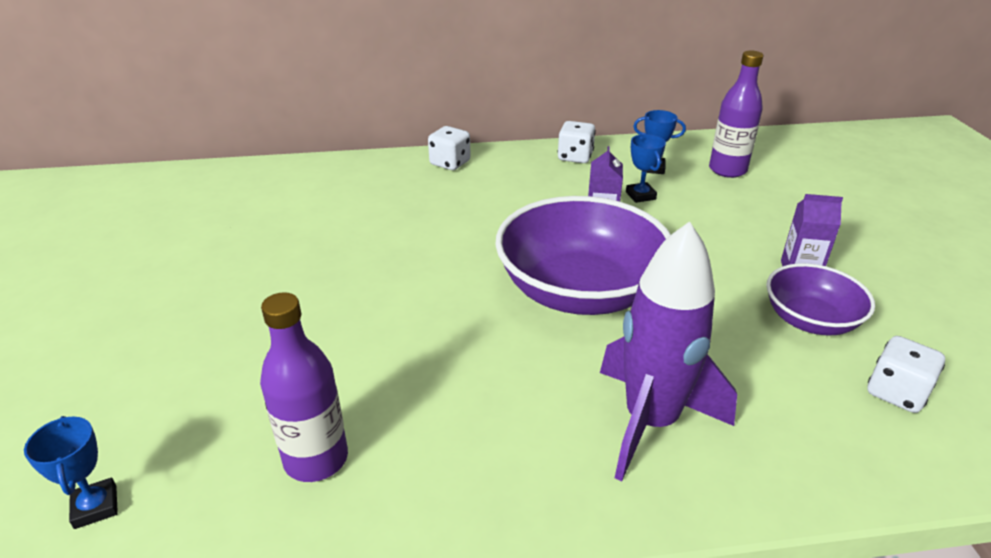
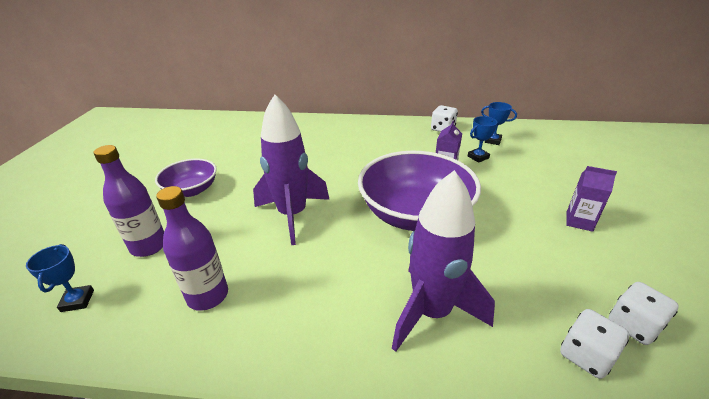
camera: 15 degrees right, 0 degrees up
(396, 318) = (292, 215): none -> purple rocket
(450, 163) = (362, 125): white dice -> white dice (586, 355)
(640, 195) = (478, 157): blue trophy -> blue trophy turned 60 degrees clockwise
(727, 170) = (545, 147): purple bottle -> purple bottle (149, 246)
(810, 320) = (576, 258): purple bowl -> purple bowl (191, 190)

